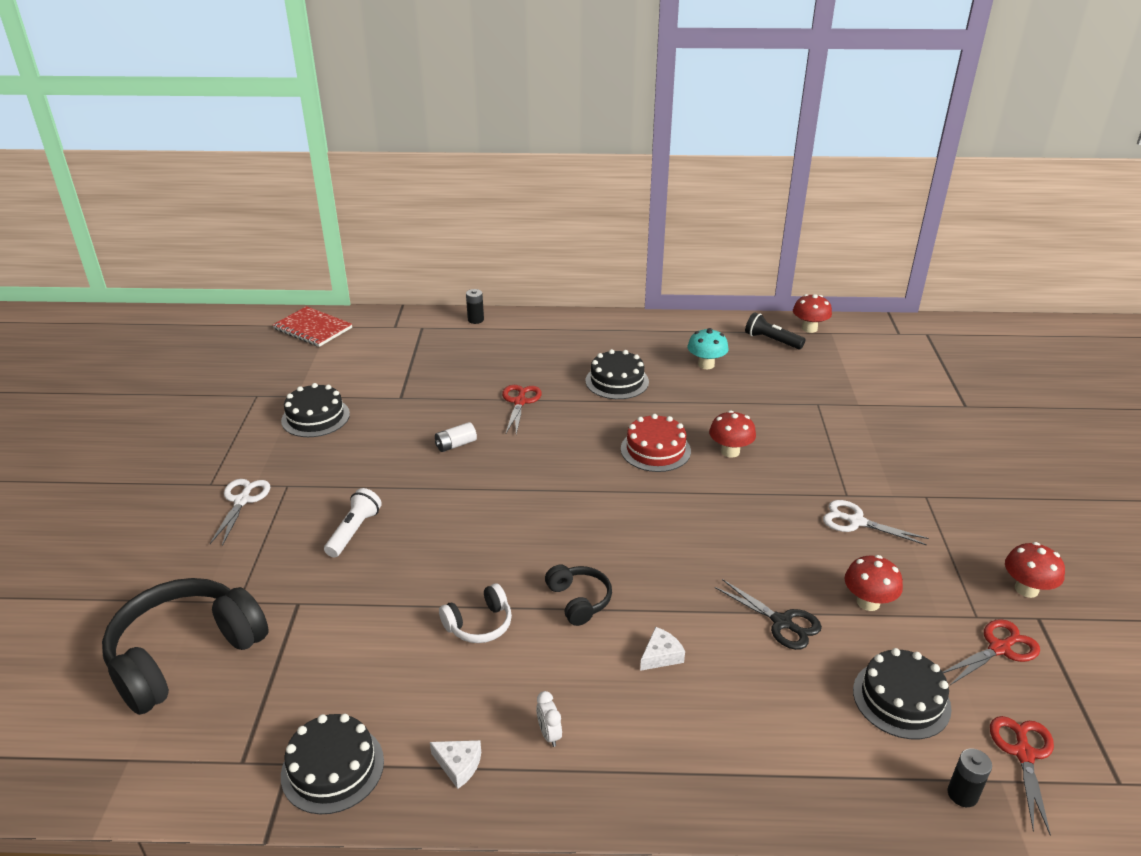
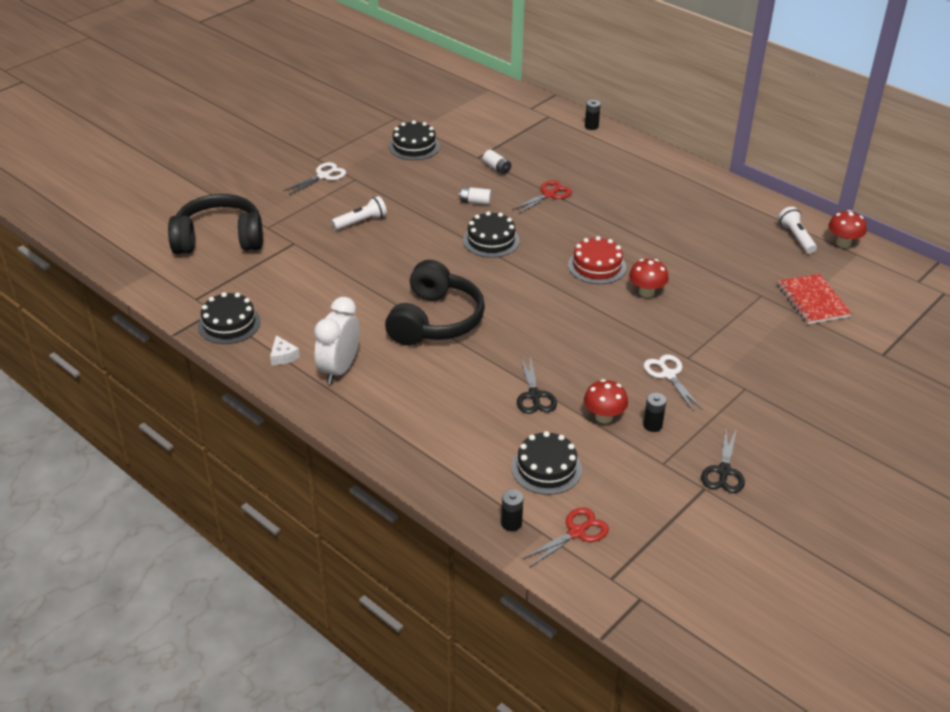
camera: 40 degrees right, 5 degrees up
(313, 328) = (477, 87): red notebook -> red notebook (812, 301)
(434, 399) = (497, 168): none -> white battery
(479, 624) = (368, 302): white headphones -> none
(549, 734) = (339, 369): white clock -> white clock, size x2.37
(579, 600) = (435, 320): black headphones -> black headphones, size x2.06
(617, 381) = (633, 212): black cake -> black cake (491, 240)
(661, 655) = (442, 370): white cheese -> none
(706, 365) = (716, 230): turquoise mushroom -> none
(771, 340) = (796, 237): black flashlight -> white flashlight
(915, 582) = (652, 425): none -> black battery
(999, 648) = (649, 485): red scissors -> none
(1026, 589) = (724, 471): red mushroom -> black scissors

